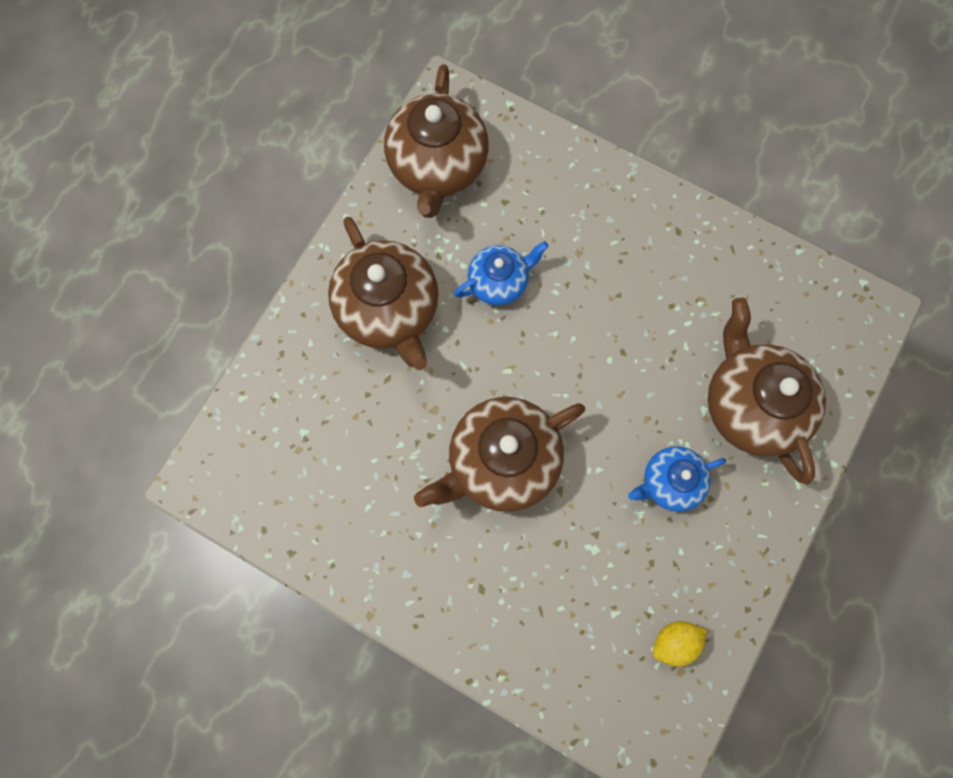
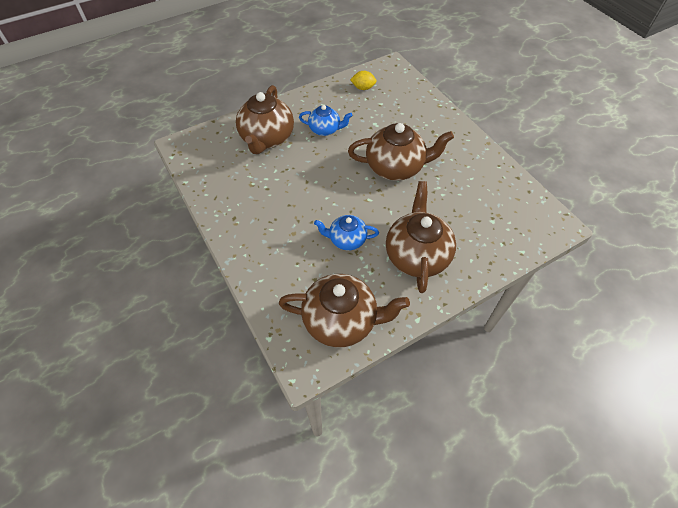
camera: 150 degrees left, 20 degrees down
(437, 167) = (341, 321): brown teapot -> brown teapot turned 60 degrees clockwise

